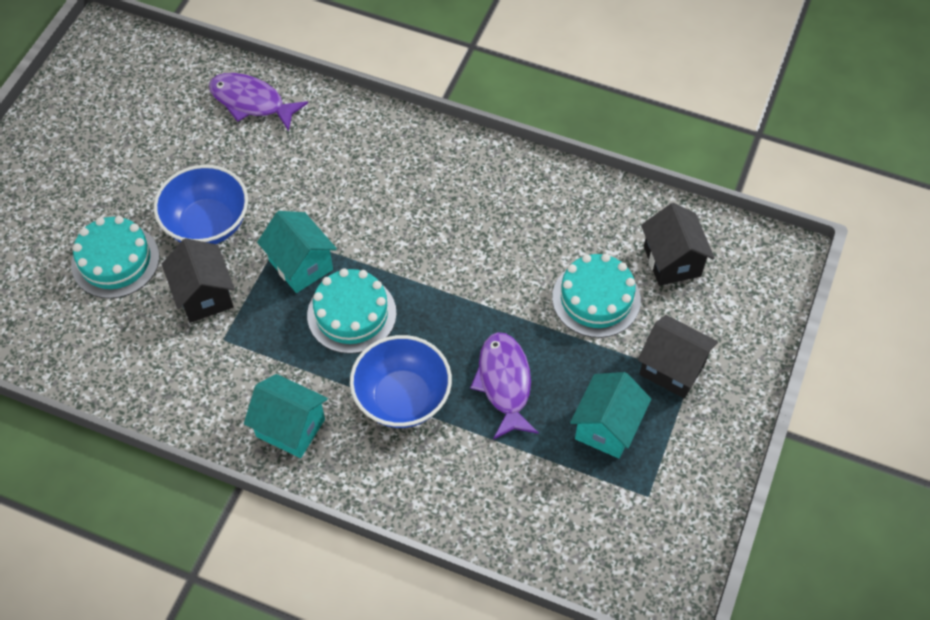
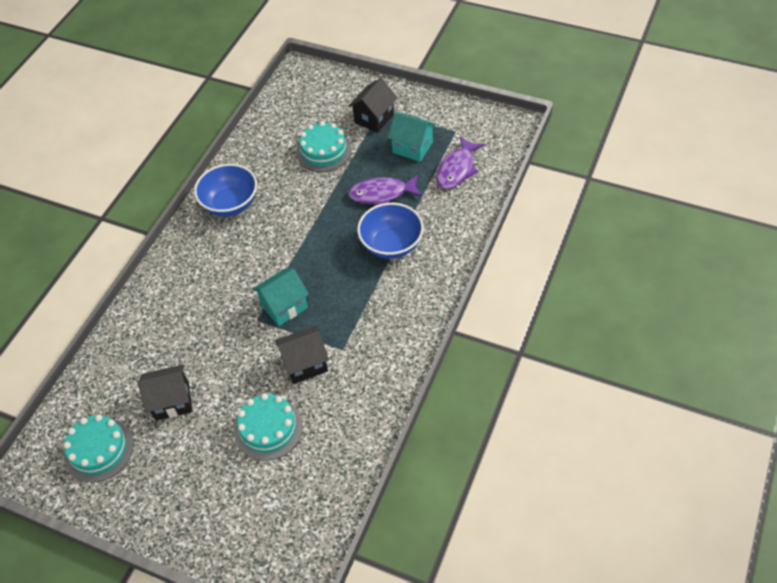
camera: 85 degrees left, 5 degrees down
(207, 224) = (241, 369): blue bowl -> blue bowl (230, 204)
(251, 102) = (127, 350): purple fish -> purple fish (457, 169)
(290, 428) = (413, 303): turquoise house -> none
(351, 314) = (326, 275): turquoise cake -> turquoise cake (99, 450)
(672, 261) = (299, 116): black house -> black house (172, 401)

